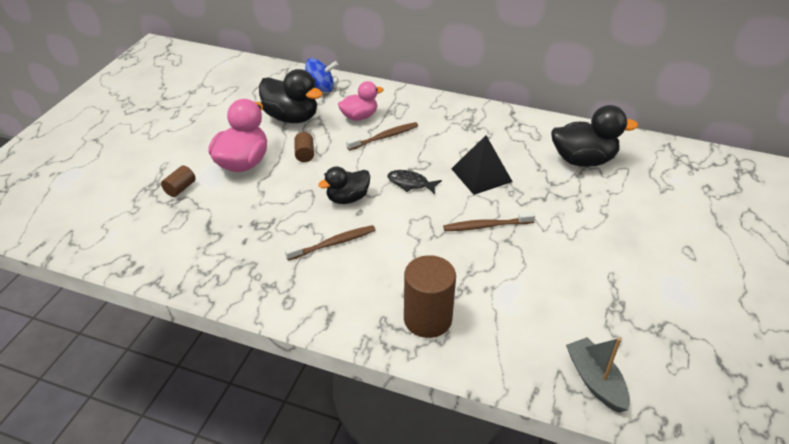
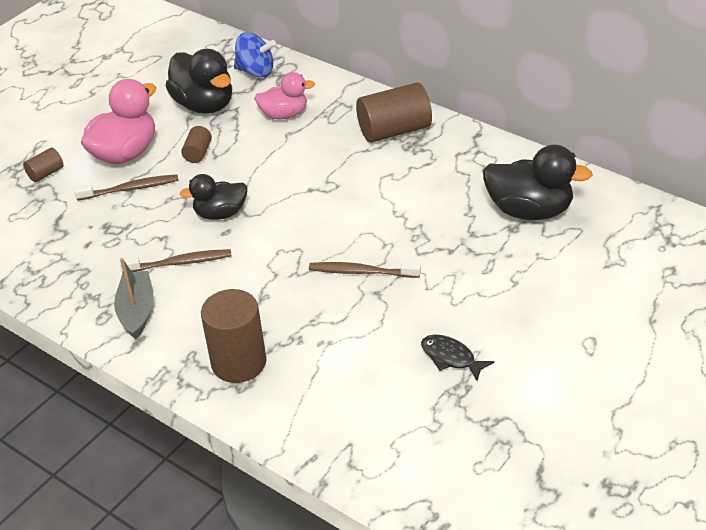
camera: 20 degrees right, 0 degrees up
(384, 137) = (300, 145): brown toothbrush -> brown toothbrush (130, 189)
(410, 183) = (301, 207): black fish -> black fish (451, 358)
(450, 117) = (394, 130): none -> brown cylinder
(481, 175) = (391, 210): black pyramid -> none
(595, 381) = (383, 461): grey boat -> grey boat (137, 311)

